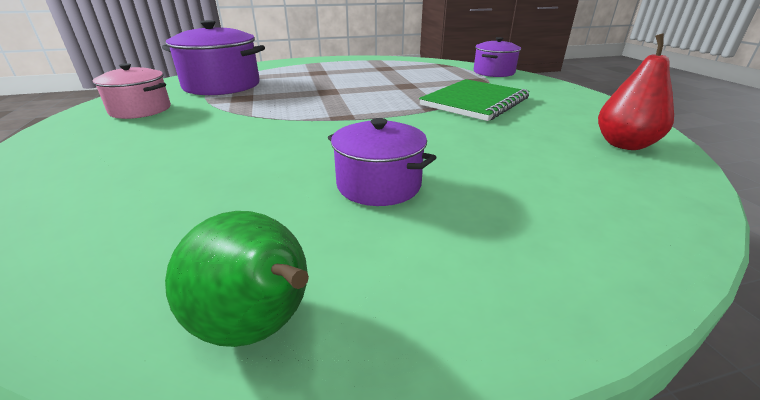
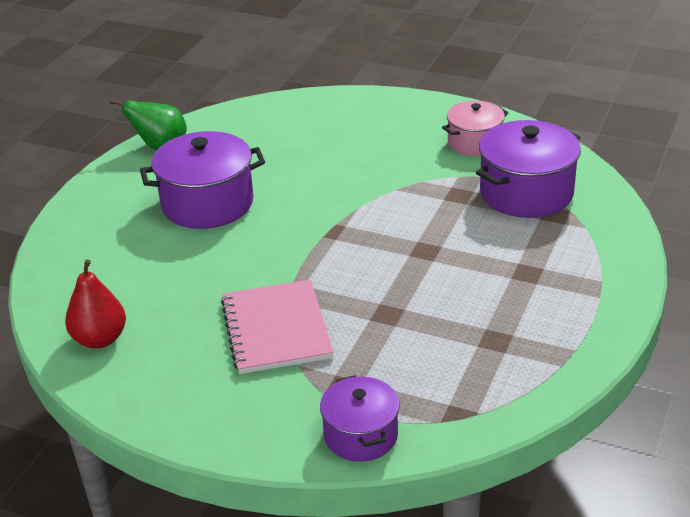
camera: 130 degrees right, 5 degrees up
(379, 185) = (207, 203): purple pot -> purple pot, size x1.61
(475, 102) = (276, 329): green notebook -> pink notebook

